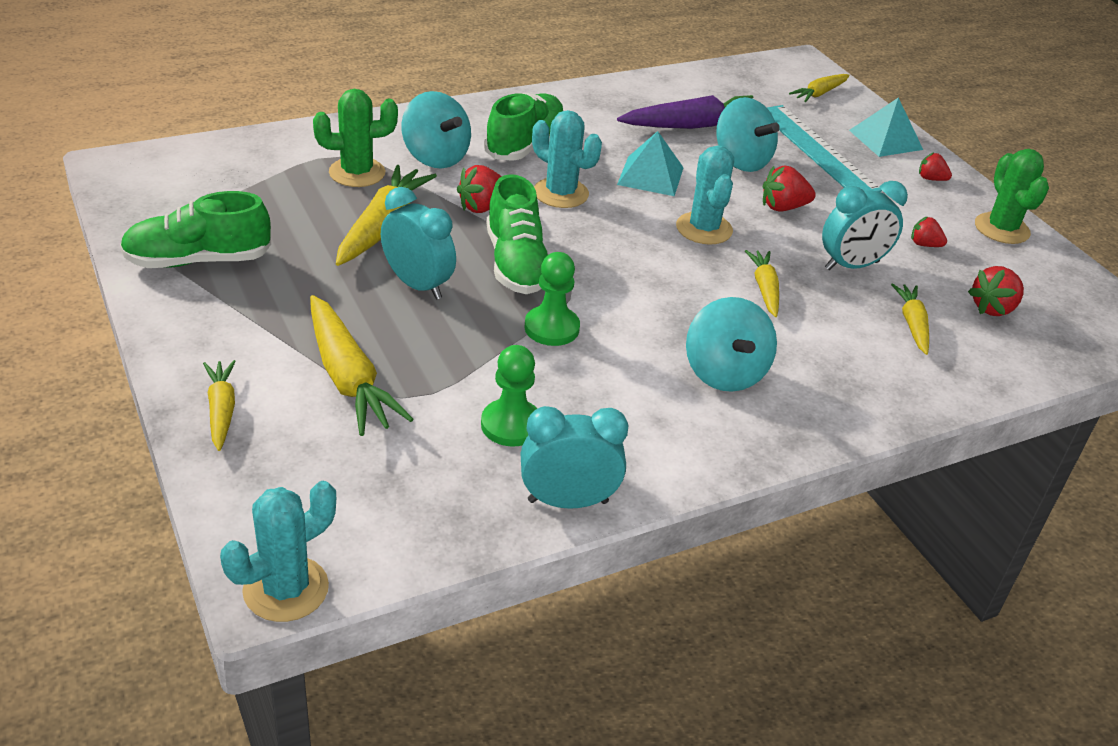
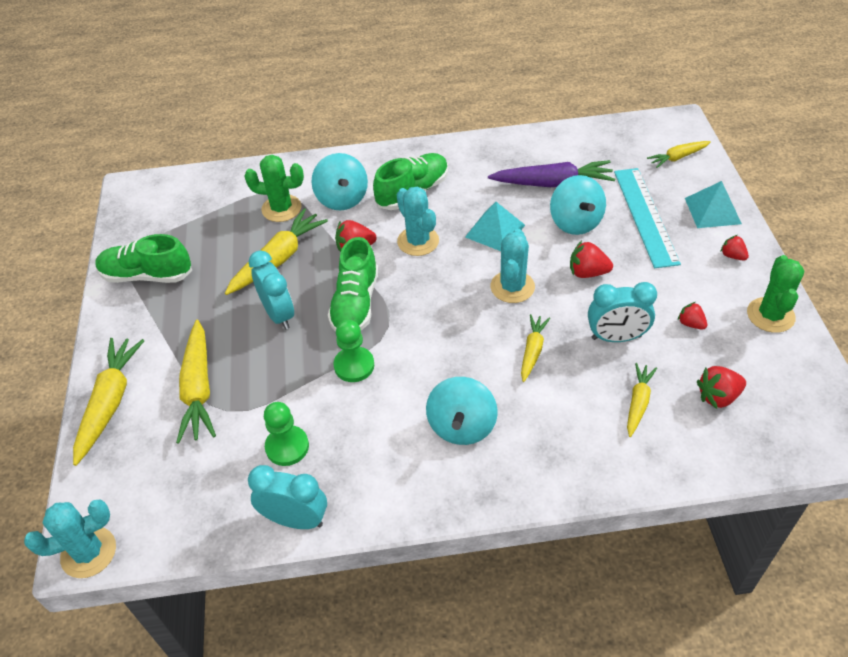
camera: 25 degrees right, 10 degrees up
(221, 410) = (110, 402): yellow carrot -> yellow carrot, size x1.73

